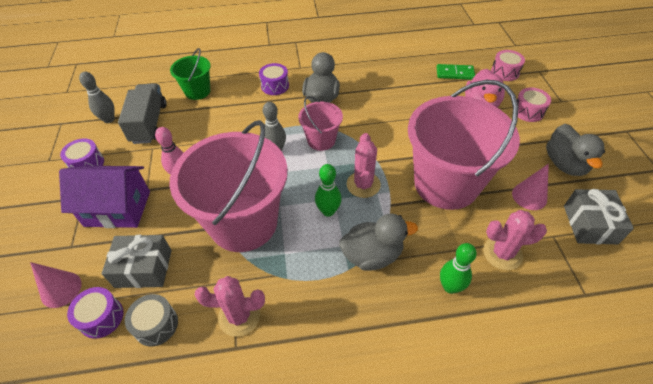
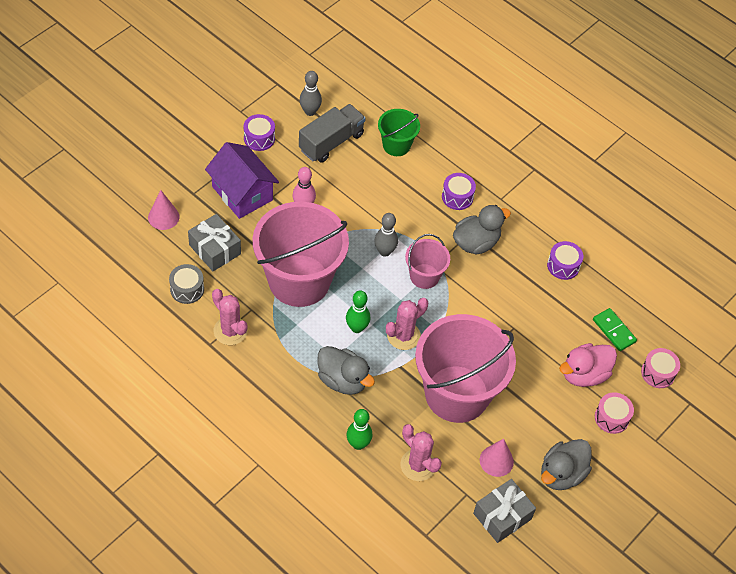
camera: 45 degrees right, 5 degrees up
(101, 317) = (166, 256): purple drum -> purple drum (563, 266)

